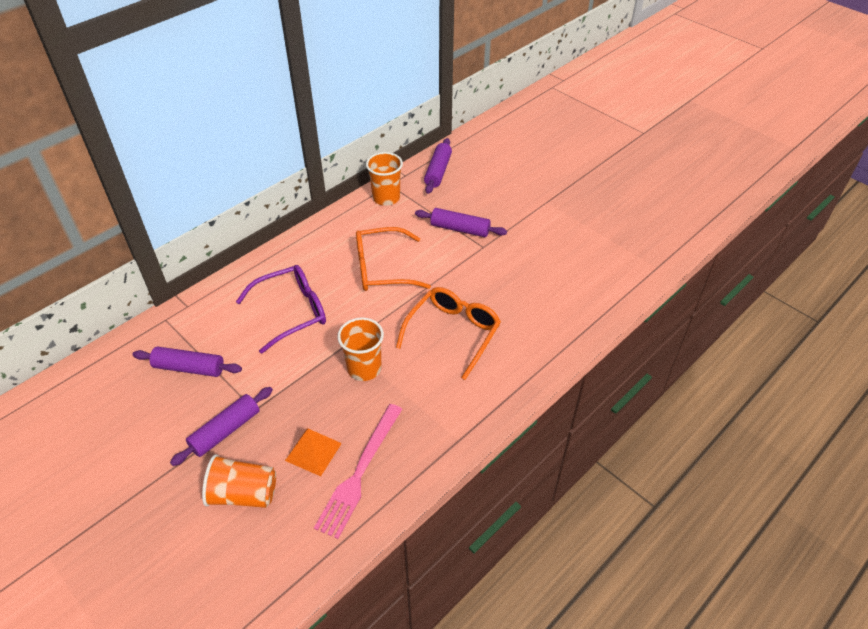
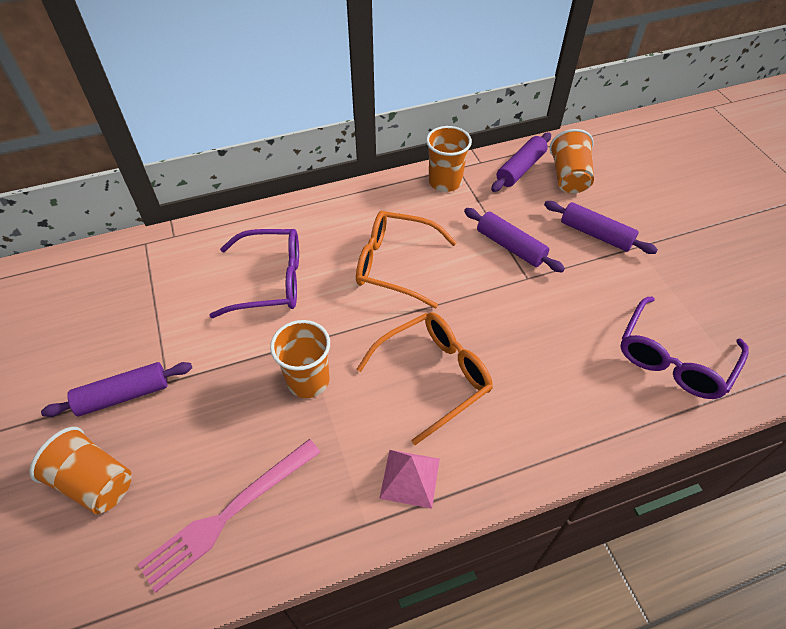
camera: 25 degrees right, 5 degrees up
(189, 368) = (133, 306): purple rolling pin -> purple rolling pin (595, 234)
(313, 451) = (195, 462): orange pyramid -> none
(472, 401) = (410, 478): none -> pink pyramid
(476, 167) = (569, 177): none -> orange cup
(604, 266) = (673, 359): none -> purple glasses

